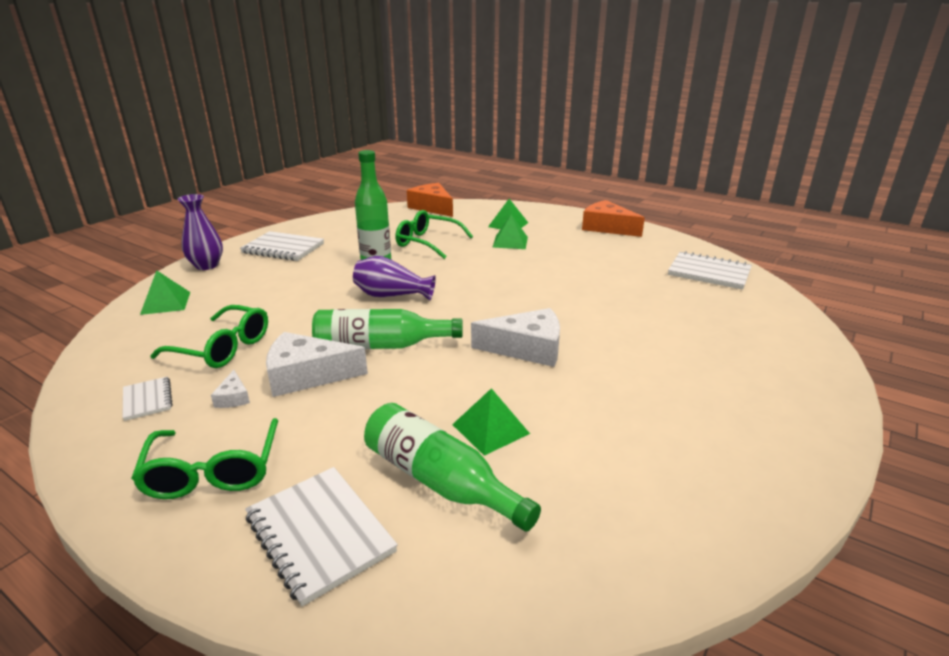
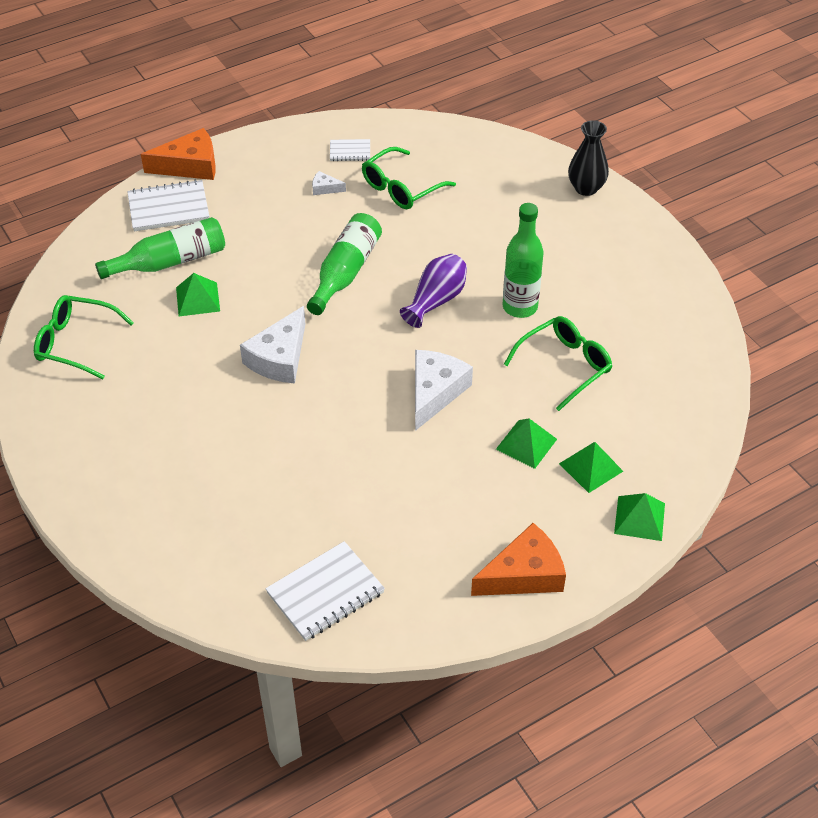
camera: 115 degrees right, 20 degrees up
(166, 303) = (508, 161): green pyramid -> green pyramid (639, 518)
(207, 265) = (586, 188): purple vase -> black vase
(213, 471) = (251, 175): green glasses -> green glasses (76, 343)
(283, 248) = (607, 245): white notebook -> none
(307, 375) = (329, 225): white cheese -> white cheese (435, 392)
(432, 207) = (702, 410): orange cheese -> orange cheese (190, 166)

